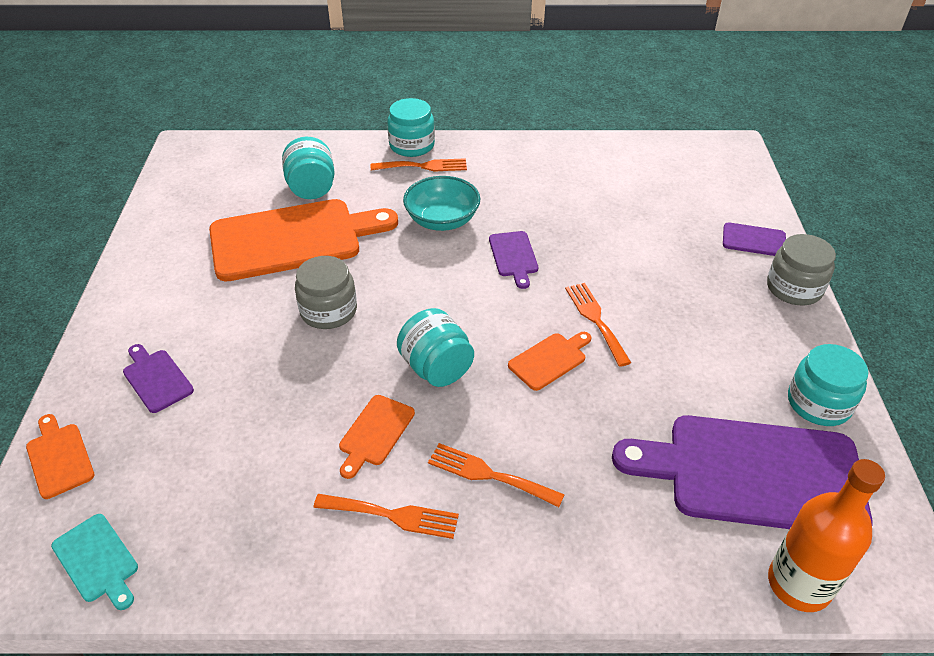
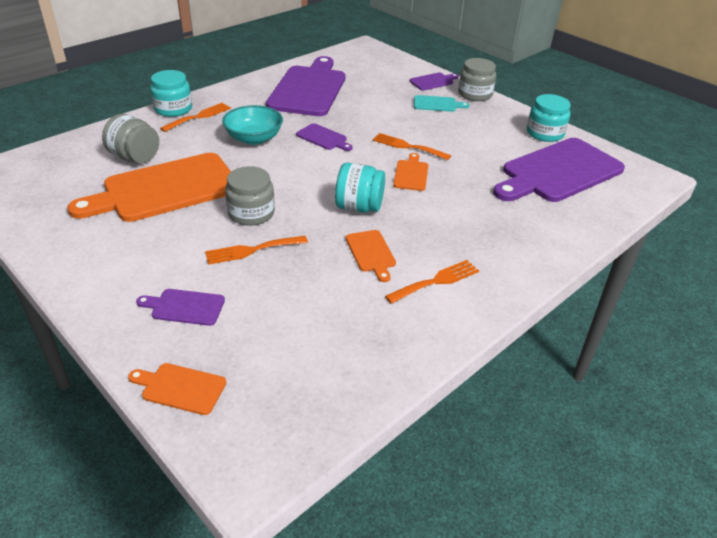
camera: 45 degrees left, 5 degrees down
(97, 560) = (300, 415): turquoise cutting board -> turquoise cutting board (437, 104)
(293, 239) = (165, 189): orange cutting board -> orange cutting board turned 150 degrees counterclockwise
(312, 188) = (135, 158): turquoise jar -> grey jar
(488, 474) = (455, 236): orange fork -> orange fork (252, 250)
(581, 181) = (308, 89): none -> purple cutting board
(799, 584) = (626, 200): orange bottle -> none

